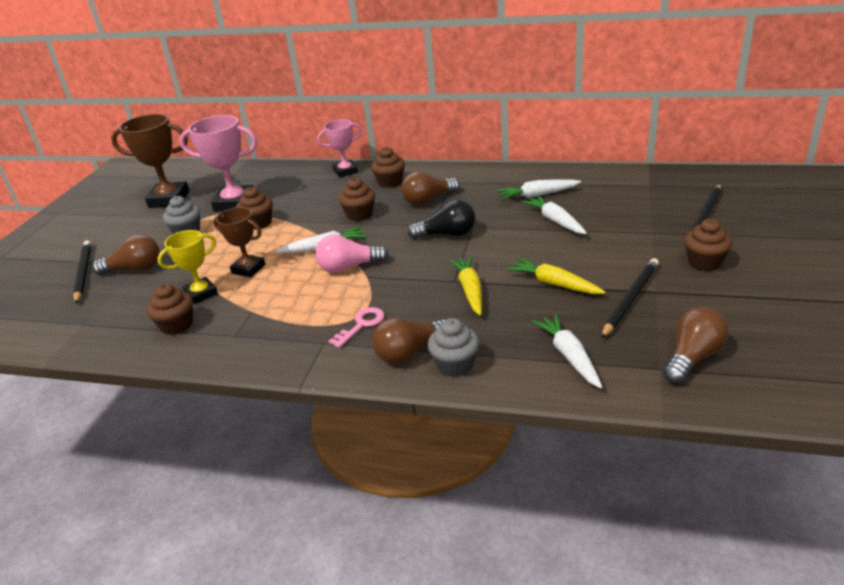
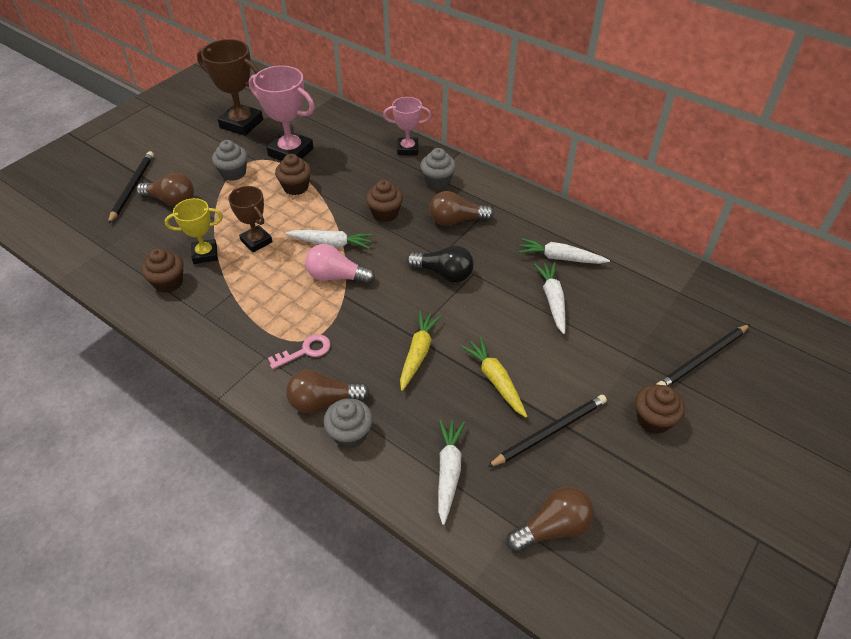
camera: 20 degrees right, 15 degrees up
(390, 182) = (437, 181): brown cupcake -> grey cupcake

